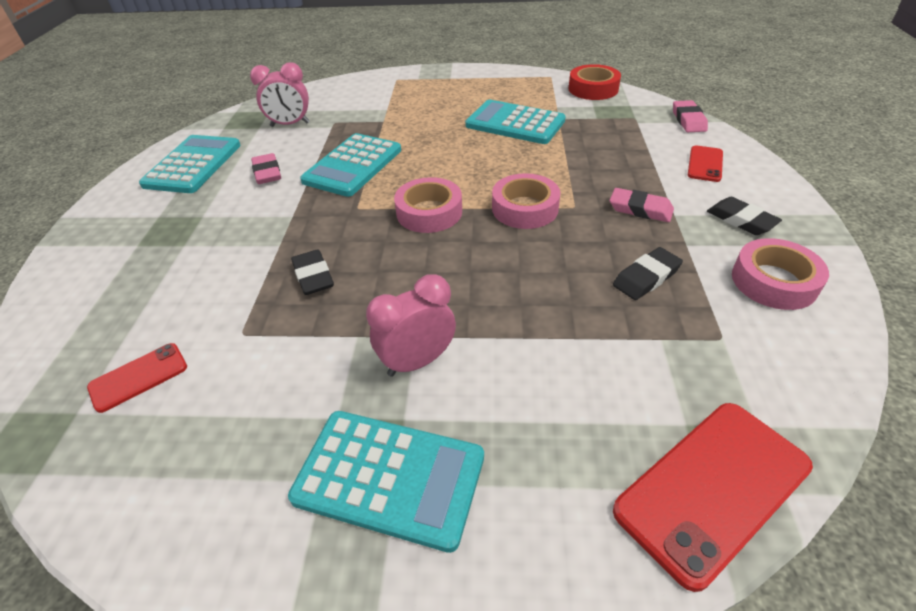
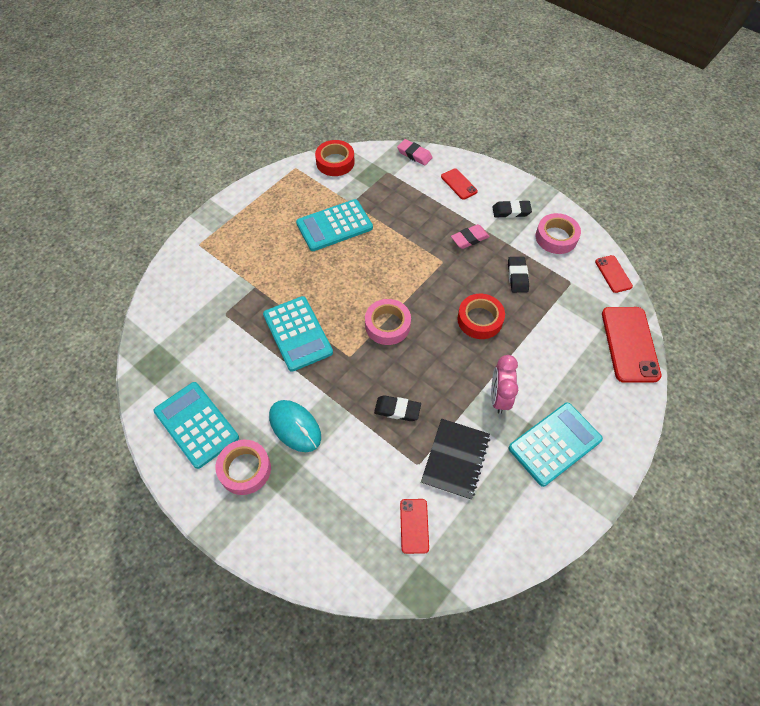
camera: 55 degrees left, 15 degrees up
(231, 217) = (295, 427): none -> turquoise mouse
(267, 172) = (256, 384): pink eraser -> none
(274, 366) = (455, 459): none -> black notebook
(290, 124) = (198, 341): pink clock -> none
(525, 208) = (424, 282): pink tape -> pink tape (245, 469)
(527, 278) = (480, 319): none -> red tape
(819, 383) = (613, 274): none -> red phone

